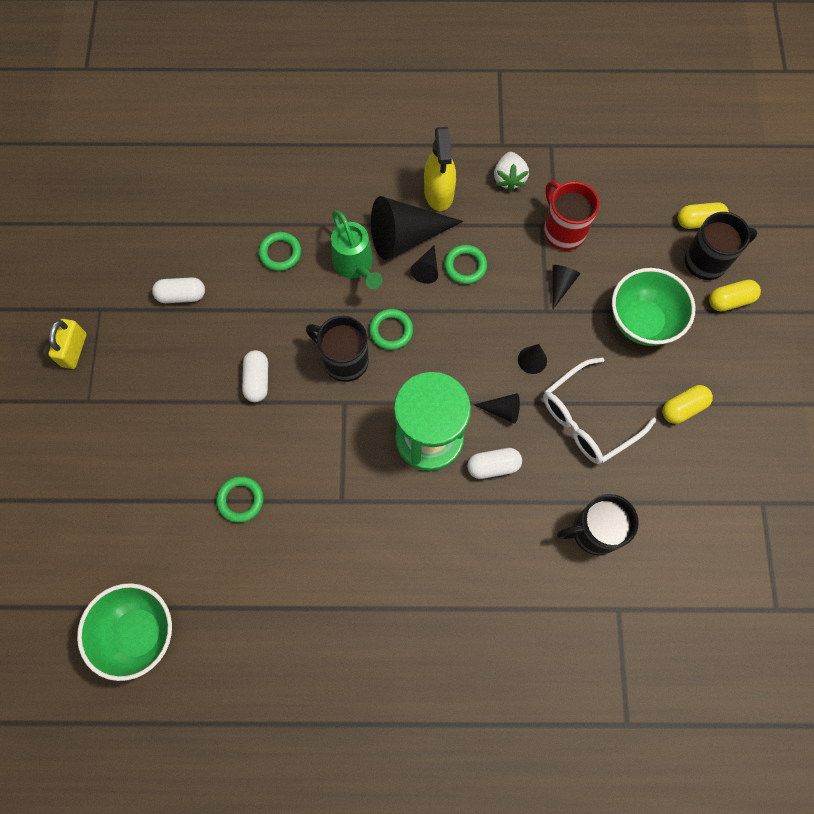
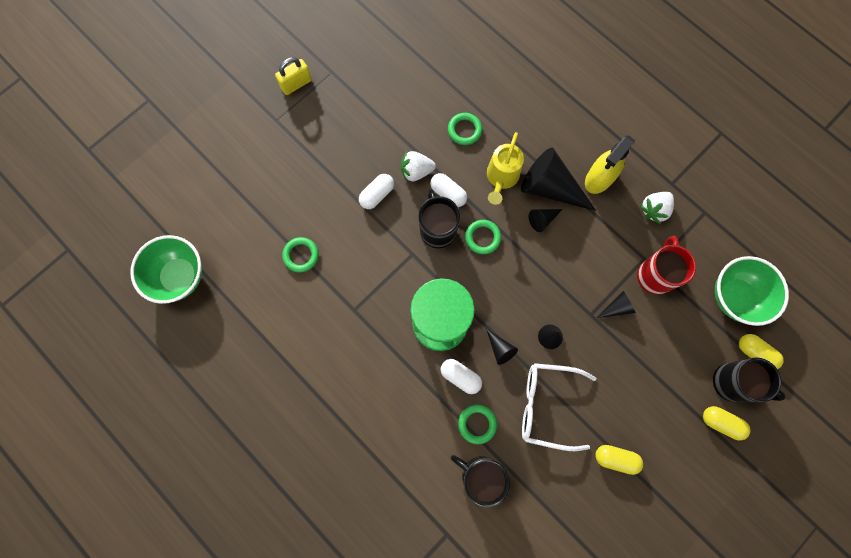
camera: 45 degrees right, 5 degrees up
(181, 295) = (384, 105): white capsule -> white capsule (448, 193)
(273, 327) = (416, 171): none -> white strawberry
(355, 266) = (501, 178): green watering can -> yellow watering can
(465, 266) = (568, 240): green ring -> green ring (477, 424)
(642, 322) = (646, 380): green bowl -> green bowl (734, 297)

